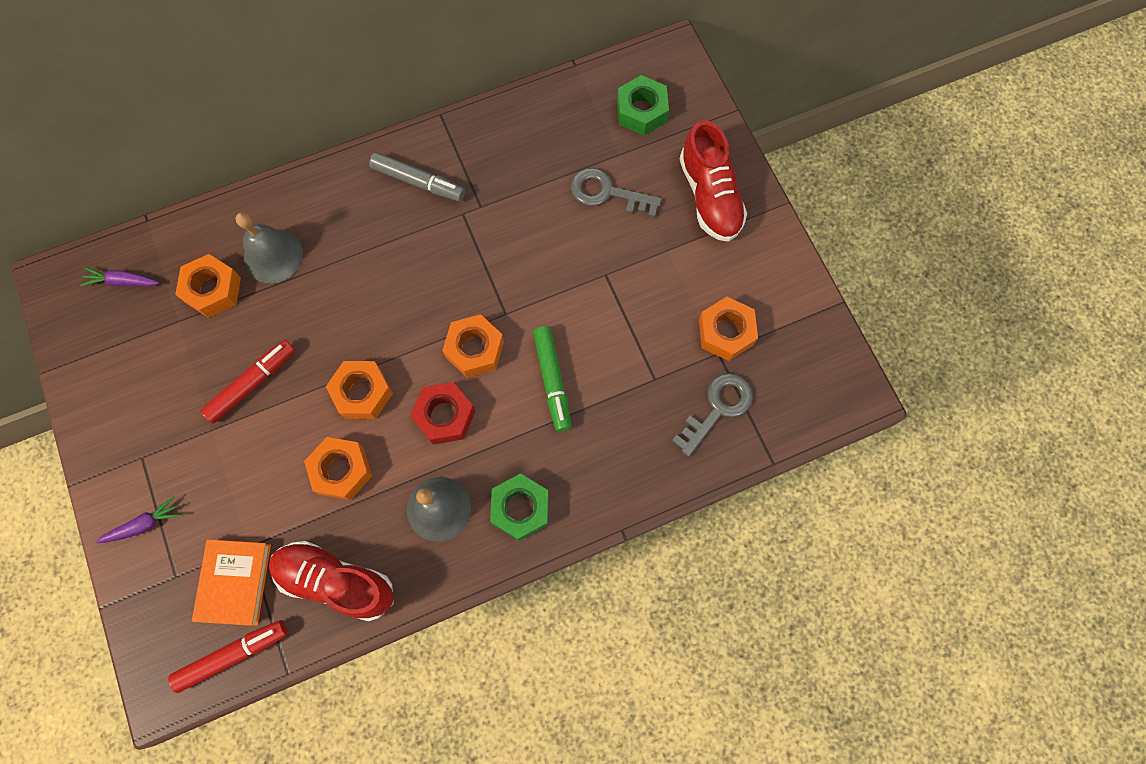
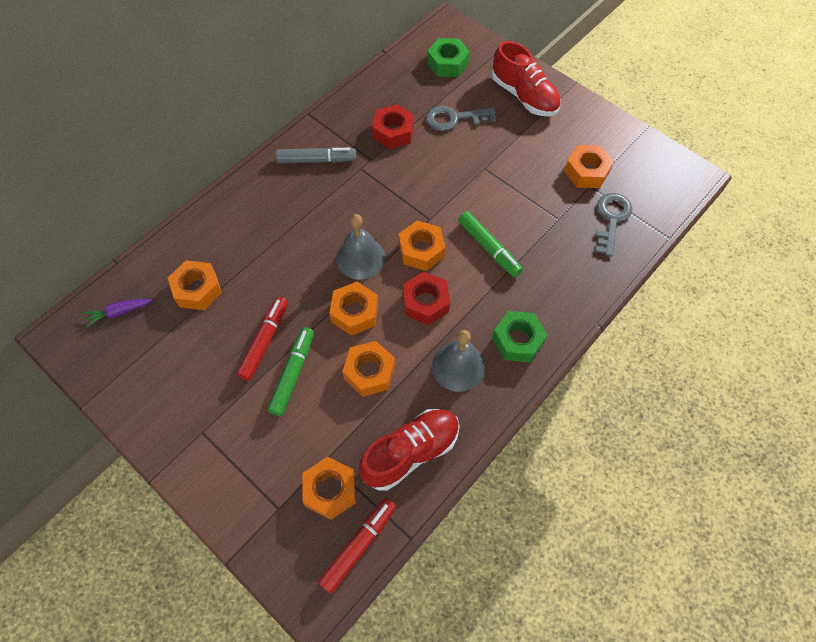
camera: 25 degrees left, 10 degrees down
(144, 524) = (231, 481): purple carrot -> none
(235, 582) = (330, 490): orange book -> orange nut
(262, 435) = (293, 374): none -> green marker
(273, 256) = (233, 248): grey bell -> grey bell (360, 258)
(336, 581) = (410, 452): red shoe -> red shoe turned 150 degrees clockwise
(525, 181) = (393, 132): none -> red nut

